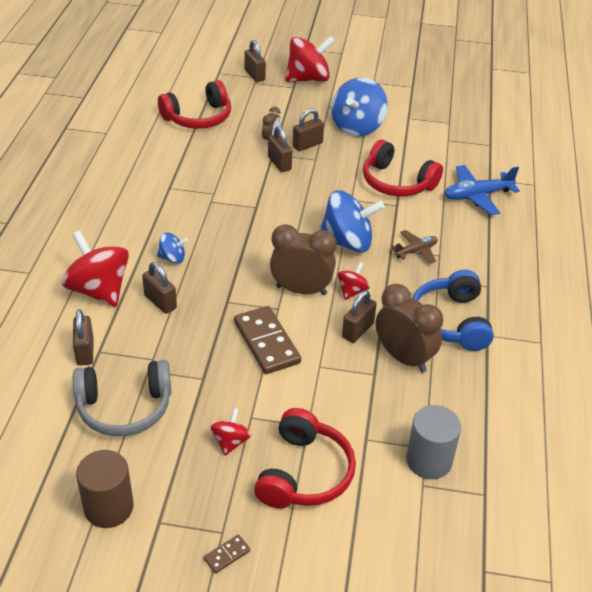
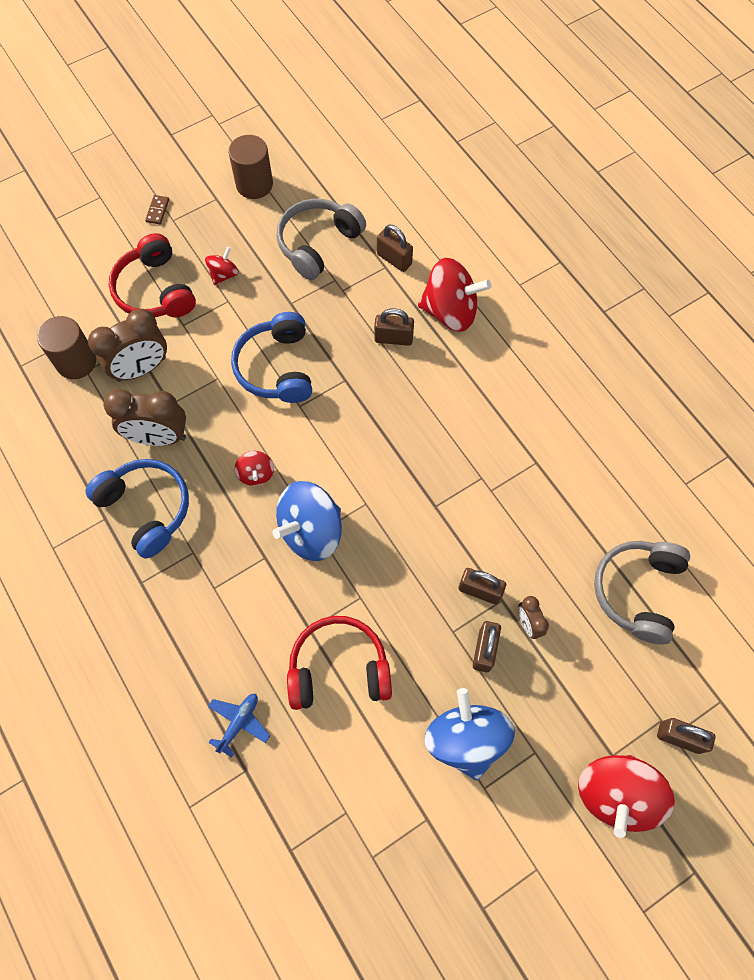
camera: 140 degrees right, 25 degrees up
(172, 258) = (435, 386): blue spinning top -> none
(198, 118) = (637, 591): red headphones -> grey headphones
(230, 442) = (224, 274): red spinning top -> red spinning top turned 120 degrees counterclockwise
(267, 342) = (276, 367): brown domino -> blue headphones
(301, 290) = (299, 440): brown clock -> brown clock (141, 369)
(358, 330) = (216, 435): brown padlock -> none
(416, 251) = (239, 574): brown plane -> none
(428, 461) = (76, 362): grey cylinder -> brown cylinder
(477, 196) = (239, 723): blue plane -> blue plane, size x0.62

